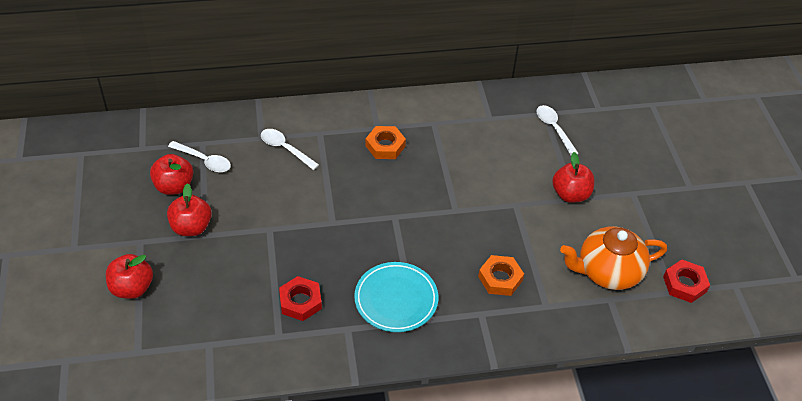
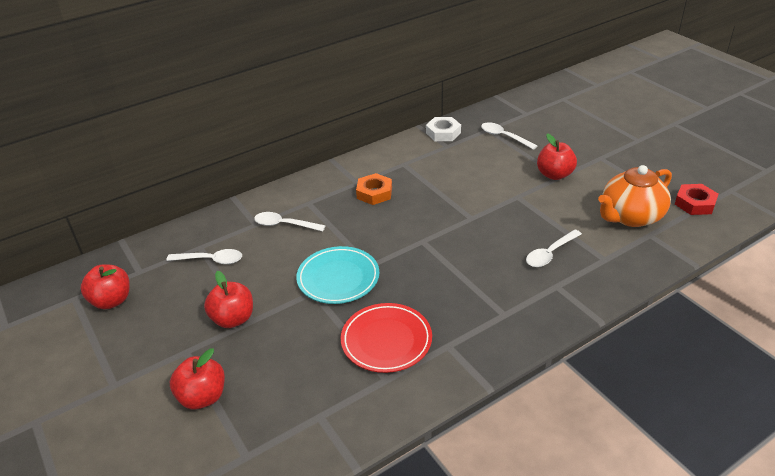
camera: 20 degrees left, 10 degrees down
(174, 186) = (193, 291): red apple -> red apple (112, 301)
(300, 301) = (386, 340): red nut -> red plate
(396, 299) = (474, 304): turquoise plate -> turquoise plate (338, 278)
(497, 100) = (443, 133): none -> white nut
(500, 278) = (550, 253): orange nut -> white spoon

